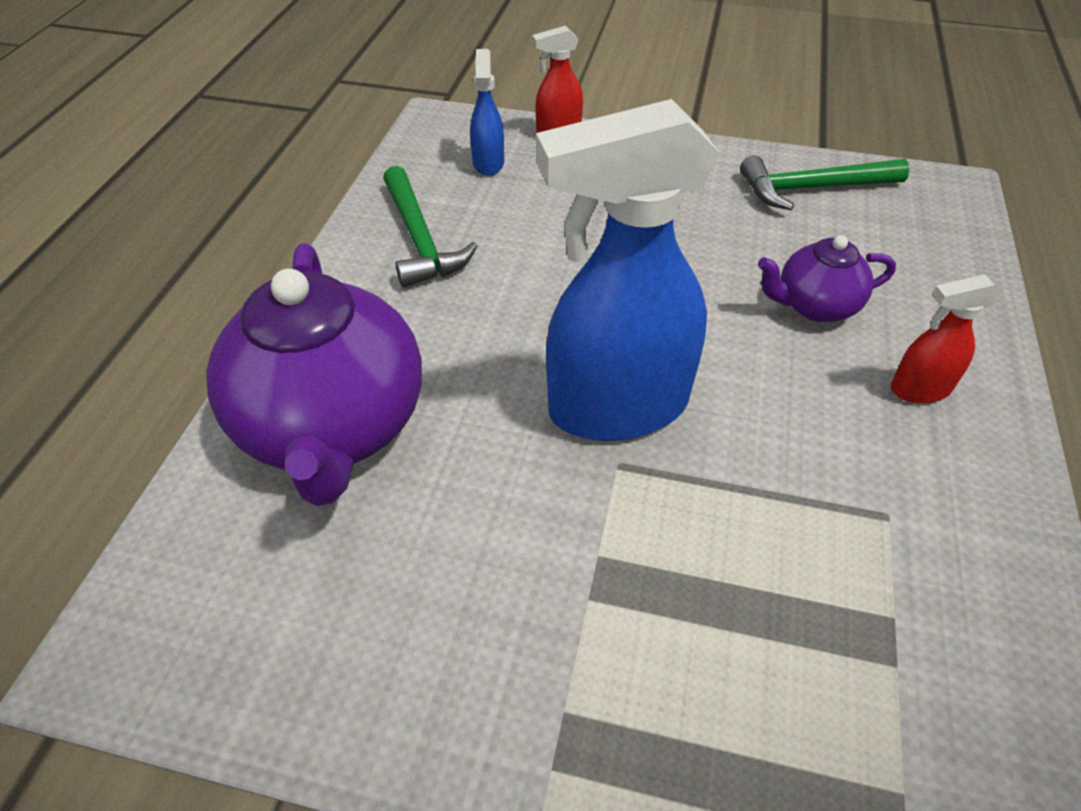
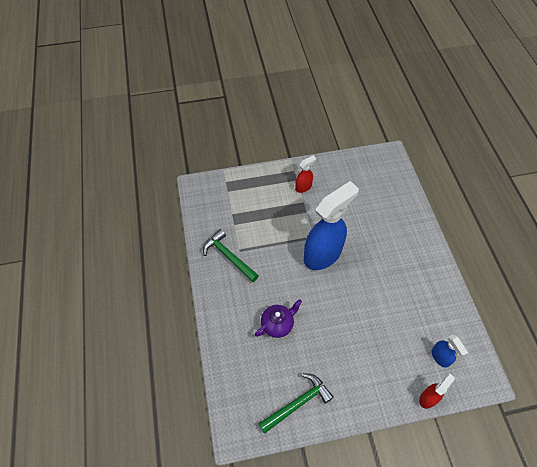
camera: 155 degrees right, 10 degrees up
(332, 427) = (393, 217): purple teapot -> none
(420, 239) = (429, 298): green hammer -> green hammer (228, 257)
(919, 389) = (236, 299): red spray bottle -> red spray bottle (303, 187)

